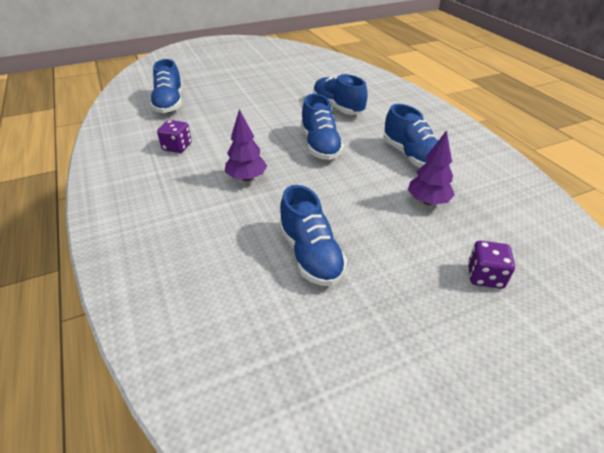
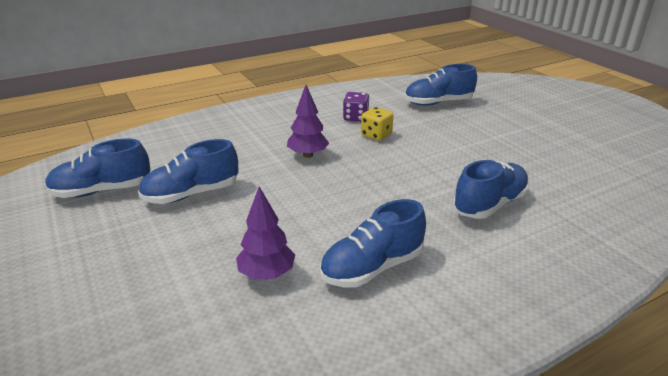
camera: 85 degrees right, 10 degrees down
(220, 139) = (376, 135): none -> yellow dice
(320, 145) = (380, 193): blue shoe -> blue shoe (102, 191)
(485, 276) = (128, 306): purple dice -> none

